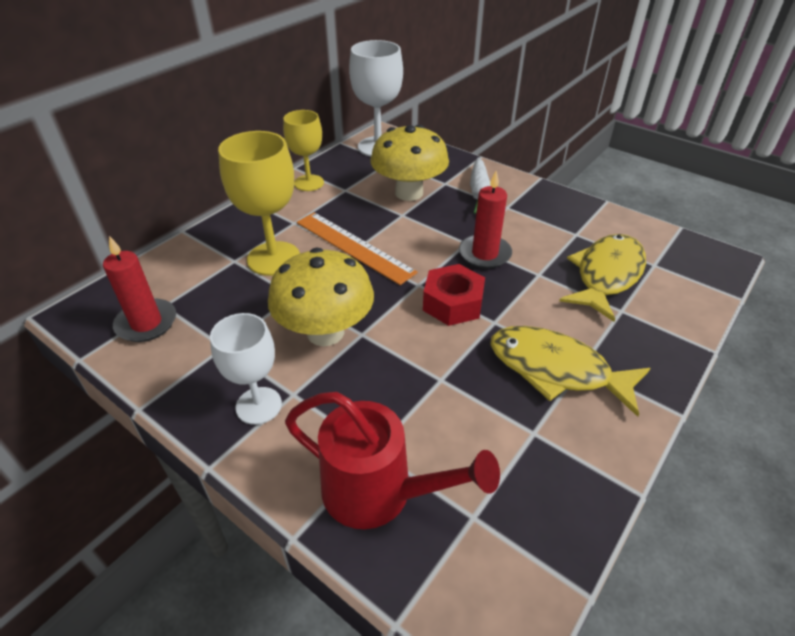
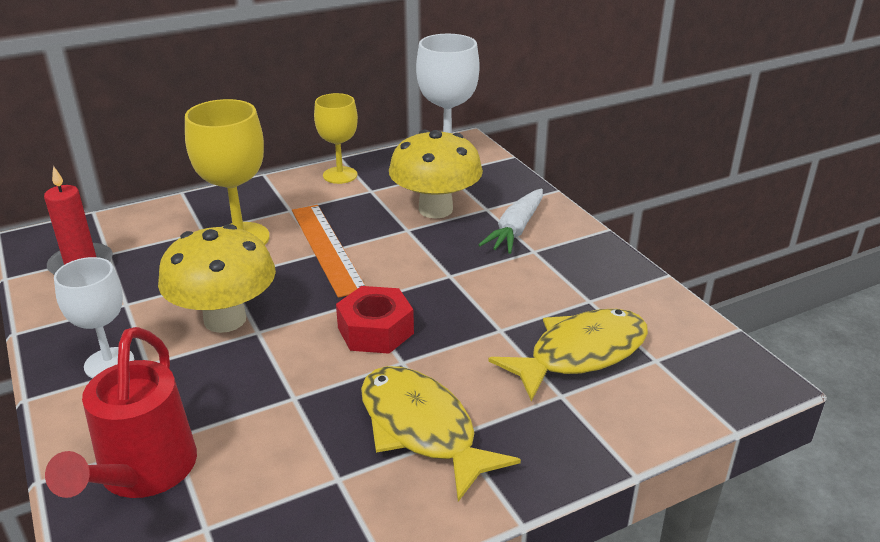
camera: 25 degrees right, 10 degrees down
(380, 493) = (142, 474): red watering can -> red watering can turned 45 degrees clockwise
(484, 254) = (459, 292): red candle -> none

